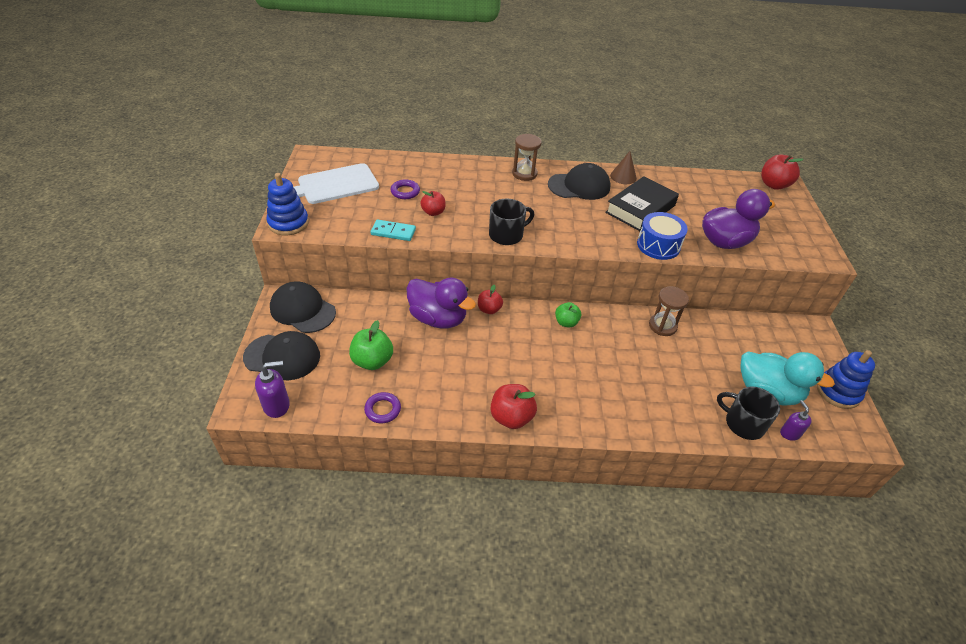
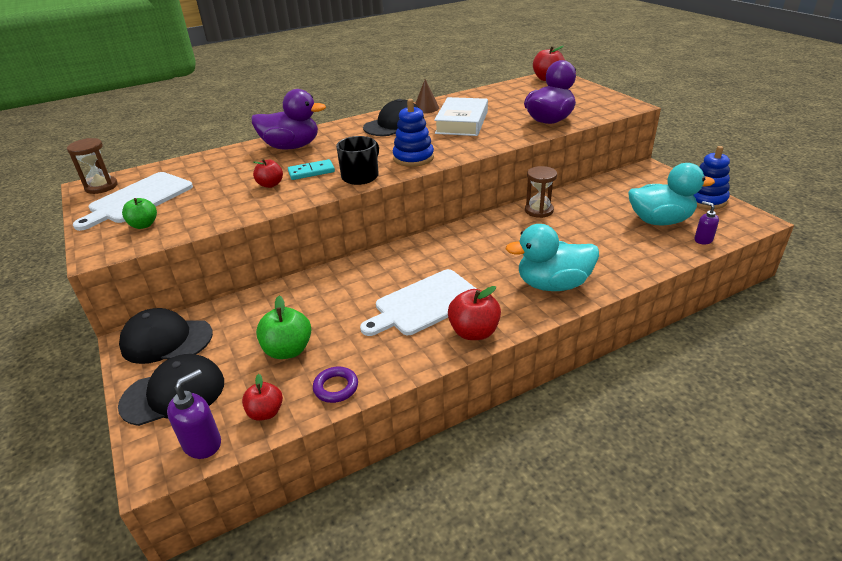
camera: 25 degrees left, 10 degrees down
(288, 223) = (106, 247): blue stacking toy -> blue stacking toy (413, 158)
(393, 232) = (240, 212): turquoise domino -> turquoise domino (311, 172)
(405, 192) = (225, 180): purple ring -> none
(438, 318) = (330, 286): purple duck -> purple duck (291, 147)
(489, 309) = (375, 259): red apple -> red apple (266, 412)
(495, 372) = (425, 304): none -> white cutting board
(524, 174) = (336, 132): brown hourglass -> brown hourglass (101, 187)
(566, 322) = (456, 240): green apple -> green apple (144, 225)
(609, 407) = (552, 284): none -> turquoise duck
(640, 209) = (462, 122): black book -> white book
(658, 245) = (501, 139): blue drum -> none
(743, 423) = (665, 248): black mug -> none

